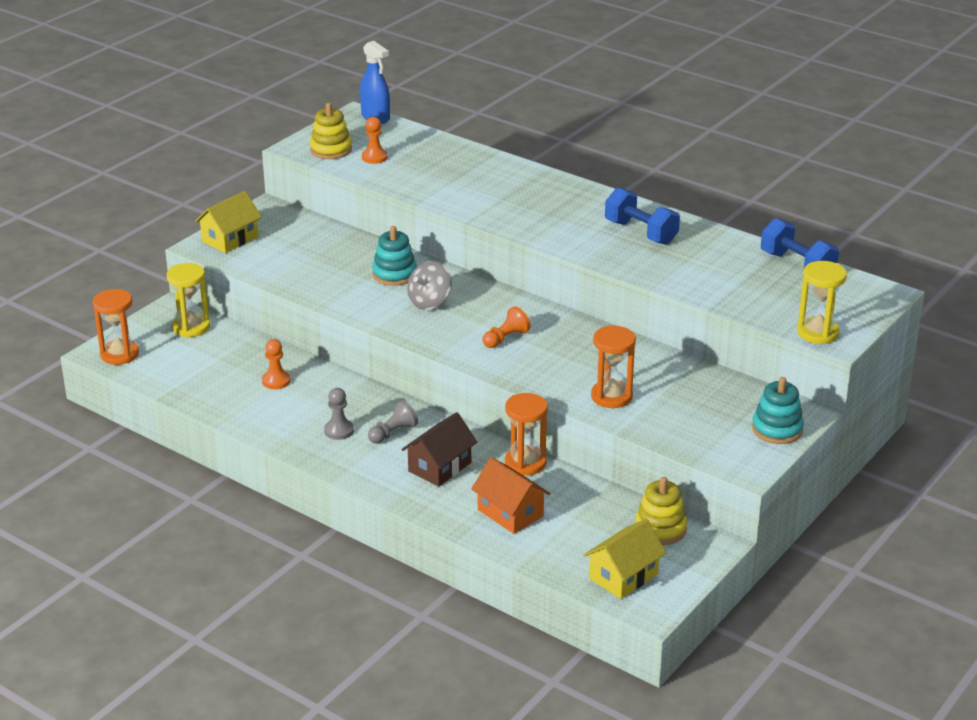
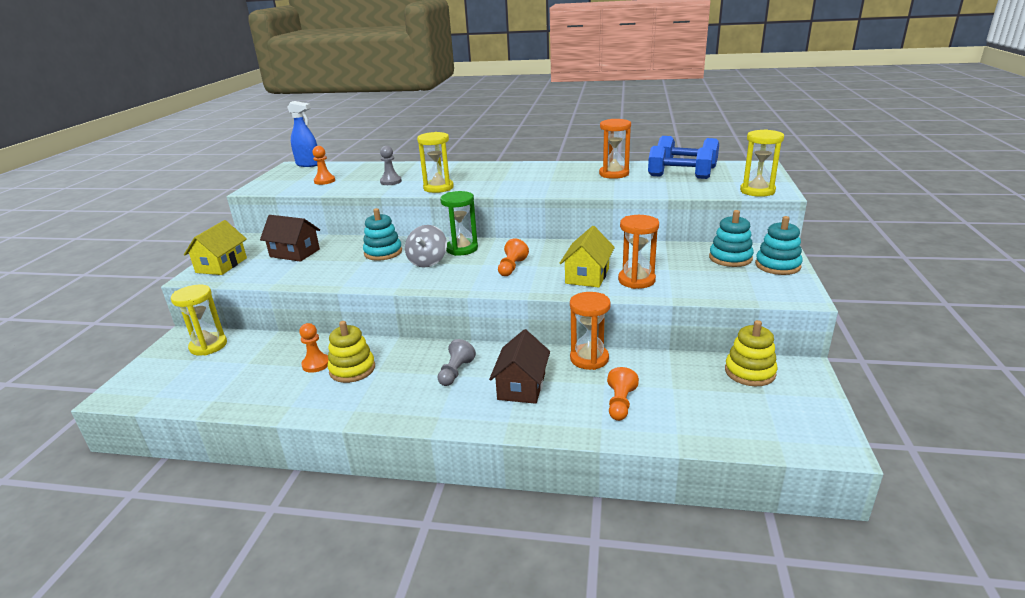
camera: 25 degrees left, 5 degrees down
(119, 354) = (140, 389): orange hourglass -> orange hourglass (614, 174)
(307, 245) = (294, 253): none -> brown house
(331, 150) = (285, 184): yellow stacking toy -> yellow stacking toy (352, 369)
(339, 431) = (404, 386): grey pawn -> grey pawn (391, 181)
(477, 296) = (462, 249): none -> green hourglass
(484, 211) = (438, 188): none -> yellow hourglass
(510, 513) = (620, 404): orange house -> orange pawn
(623, 576) = (774, 423): yellow house -> yellow house (587, 276)
(641, 232) = (563, 174): blue dumbbell -> blue dumbbell (678, 177)
(741, 403) = (730, 258): none -> turquoise stacking toy

